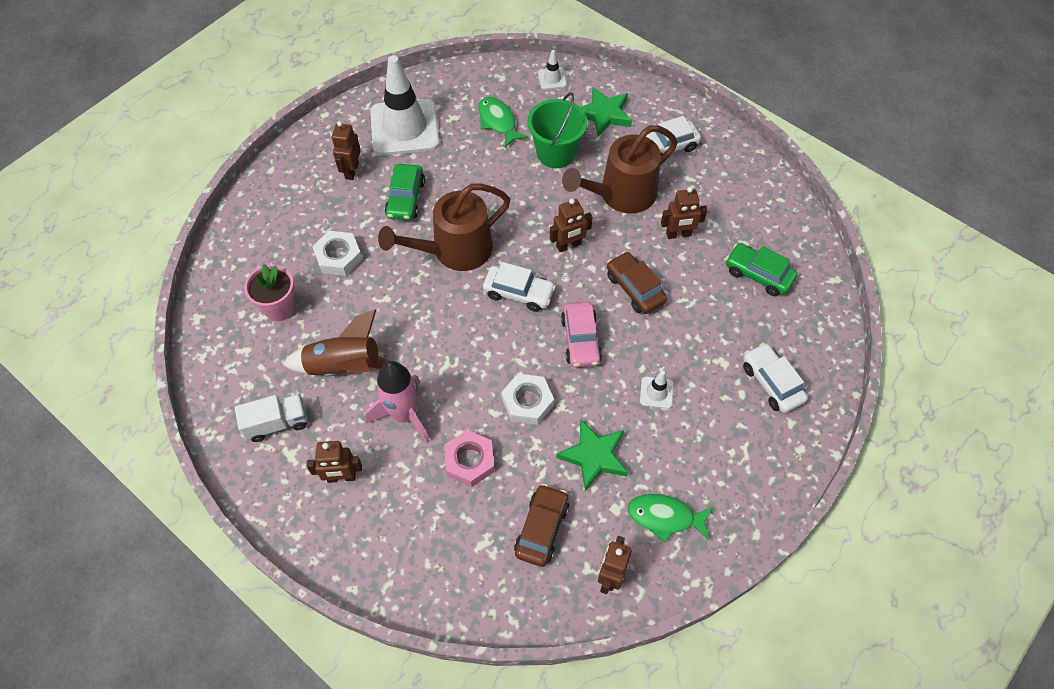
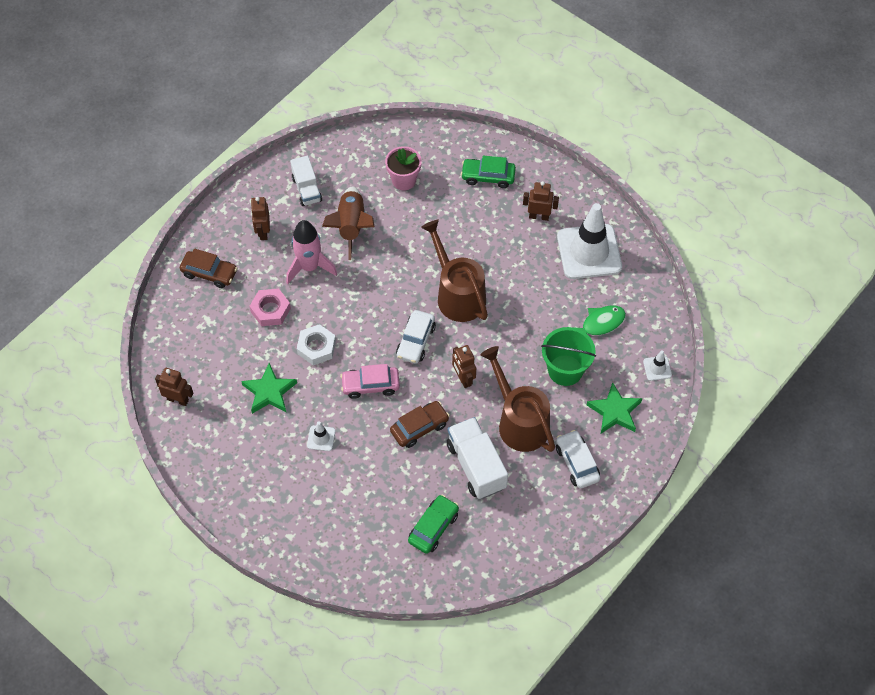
camera: 90 degrees right, 0 degrees up
(338, 257) = (450, 214): white nut -> none
(406, 199) = (510, 257): green car -> green car (488, 177)
(541, 529) = (215, 356): brown car -> brown car (209, 273)
(665, 517) = (218, 437): green fish -> none
(678, 234) = (476, 466): brown robot -> white truck
(771, 383) = (326, 525): white car -> none

